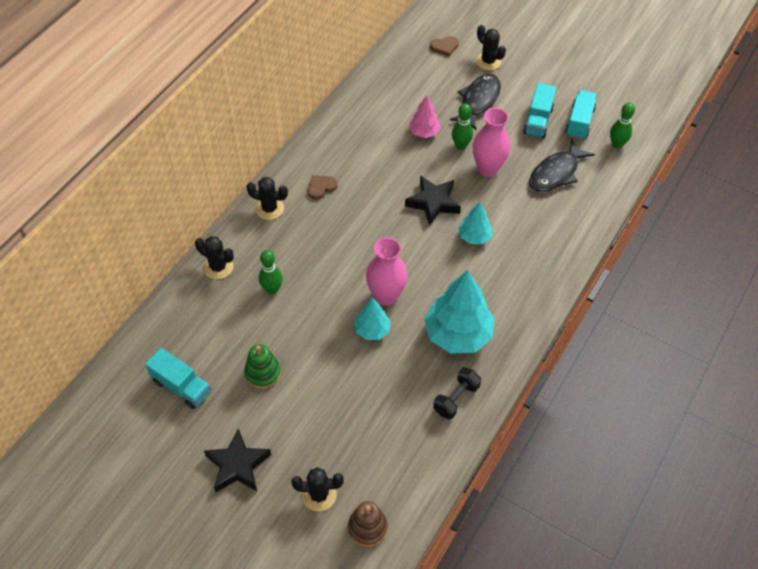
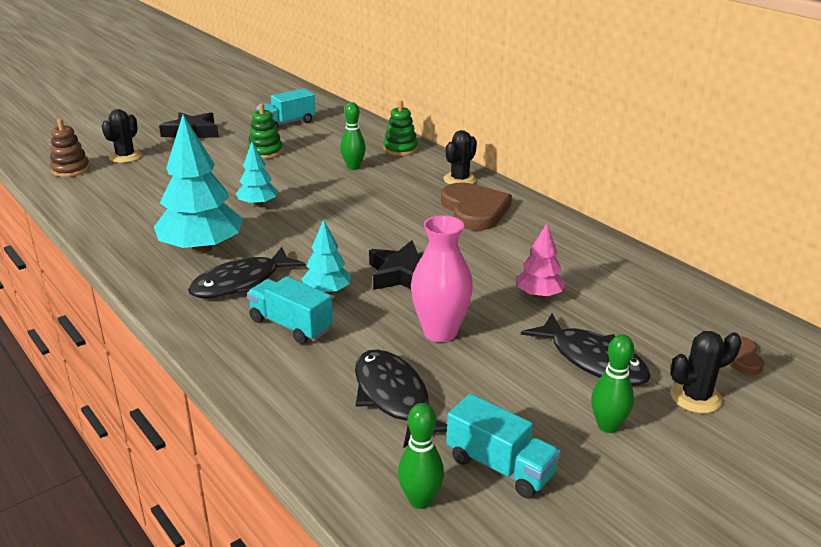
camera: 110 degrees right, 25 degrees down
(218, 267) = (400, 149): black cactus -> green stacking toy
(321, 187) = (474, 210): brown heart -> brown heart, size x2.02
(386, 296) = (292, 219): pink vase -> none
(456, 399) = (130, 231): black dumbbell -> none
(460, 145) = (498, 319): green bowling pin -> green bowling pin (607, 426)
(489, 288) = (241, 283): none -> black fish
(538, 121) = (523, 413): turquoise truck -> turquoise truck (291, 325)

